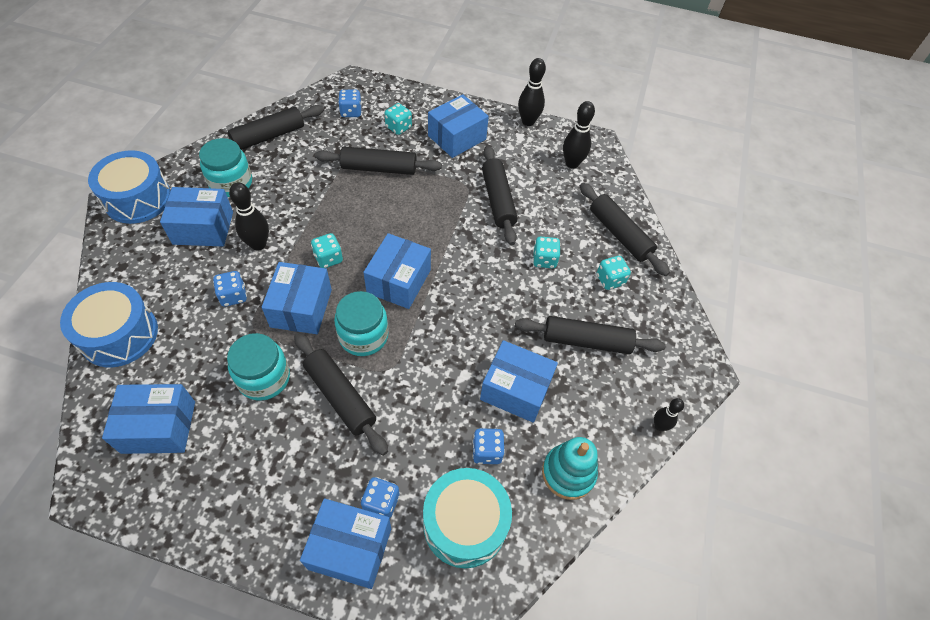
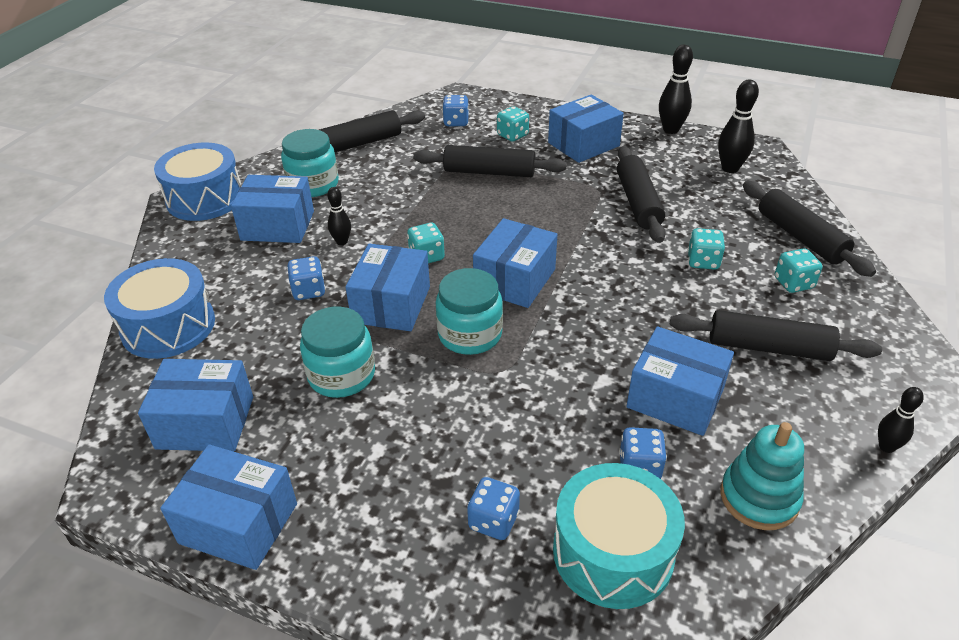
camera: 10 degrees right, 15 degrees down
(258, 244) = (342, 242): black bowling pin -> black bowling pin, size x0.61
(340, 396) = (439, 398): black rolling pin -> none
(350, 548) = (450, 574): blue box -> blue box (238, 523)

